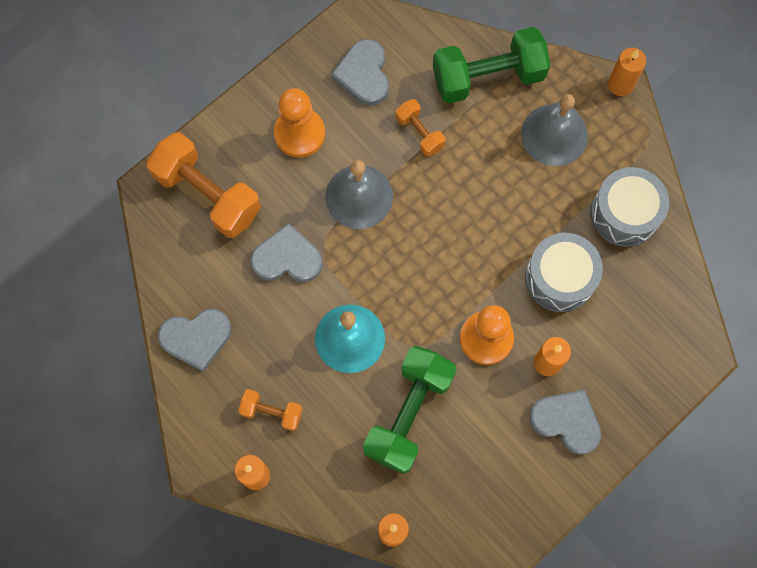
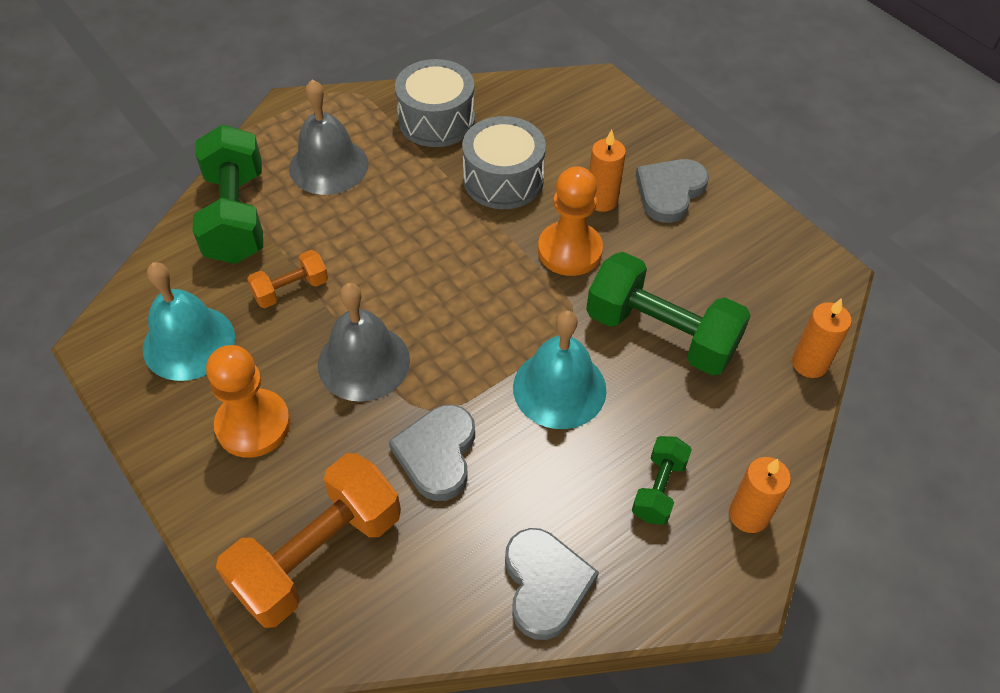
camera: 85 degrees left, 20 degrees down
(272, 412) = (659, 489): orange dumbbell -> green dumbbell
(363, 74) = (189, 342): grey heart -> turquoise bell
(620, 84) = (284, 106): orange candle -> none

